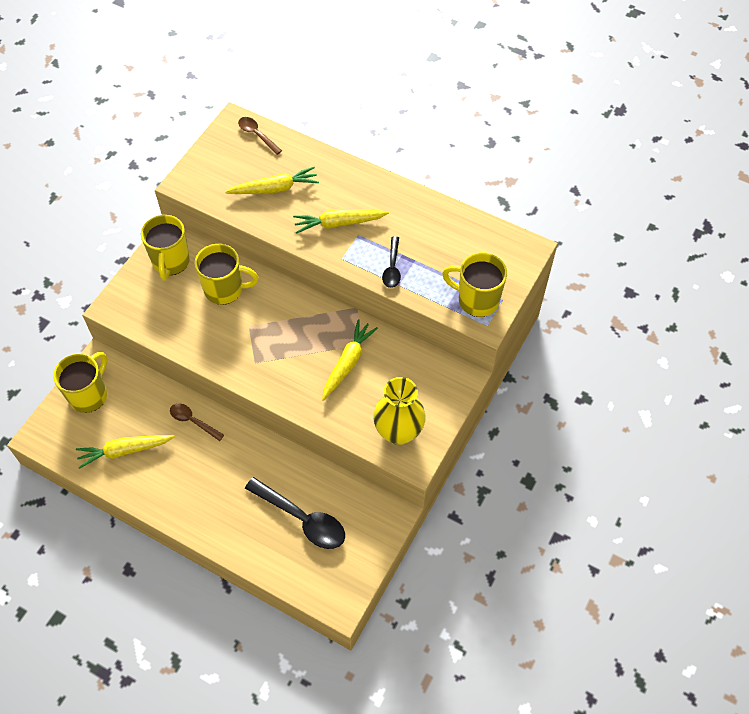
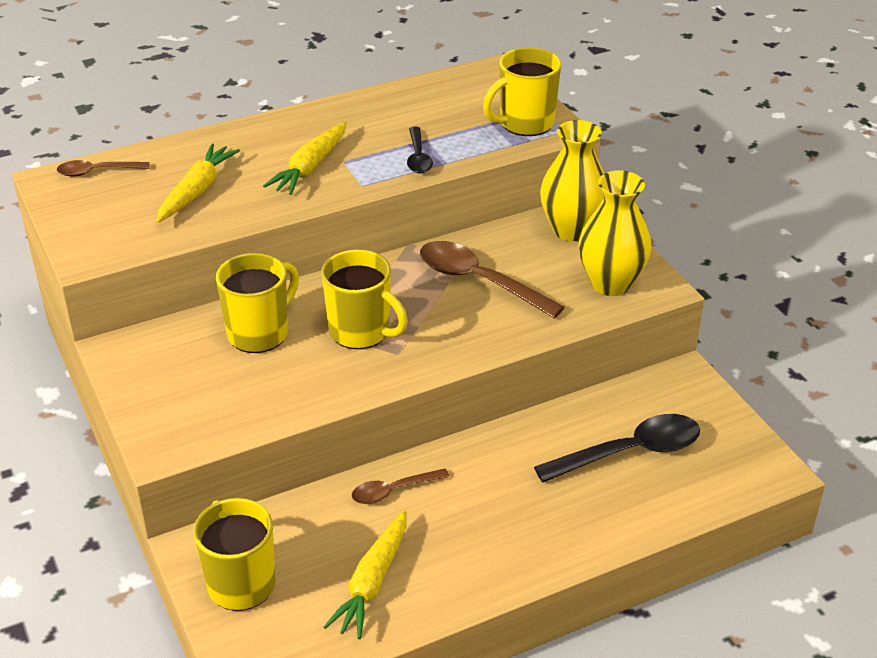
camera: 55 degrees left, 20 degrees down
(171, 262) = (157, 362): yellow mug -> yellow mug (361, 332)
(348, 363) = (479, 281): yellow carrot -> brown spoon
(392, 268) = (418, 157): black spoon -> black spoon turned 45 degrees clockwise
(437, 382) = (571, 230): none -> yellow vase

